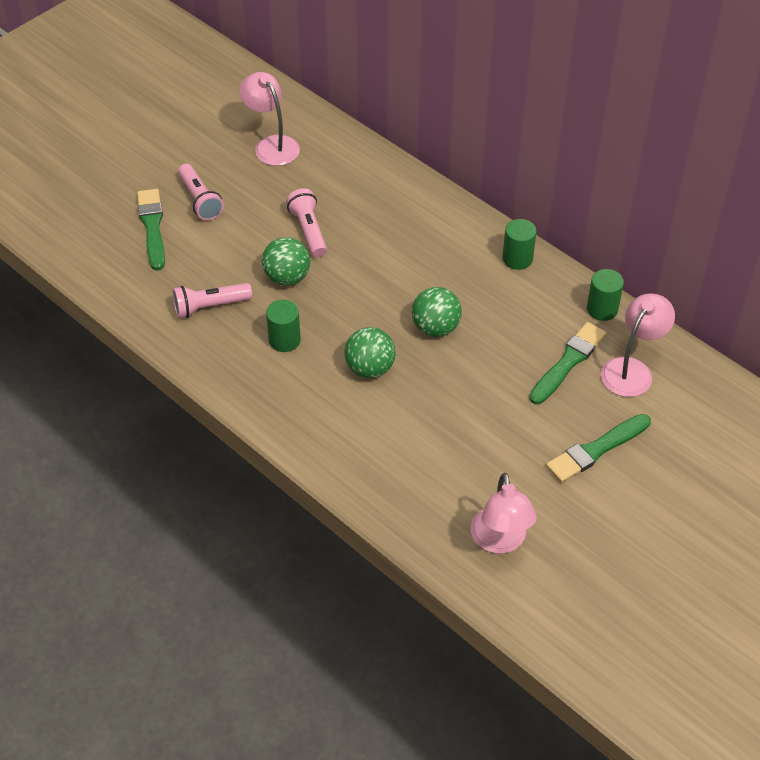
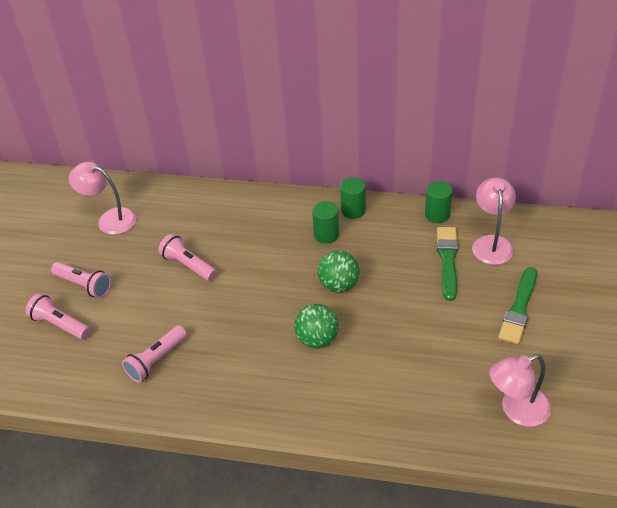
camera: 30 degrees left, 5 degrees down
(152, 227) = (60, 324): green brush -> pink flashlight
(284, 340) = (236, 354): green cylinder -> green cylinder (326, 235)
(287, 277) = (200, 307): green ball -> none
(500, 541) = (517, 410): pink lamp -> pink lamp turned 105 degrees clockwise

